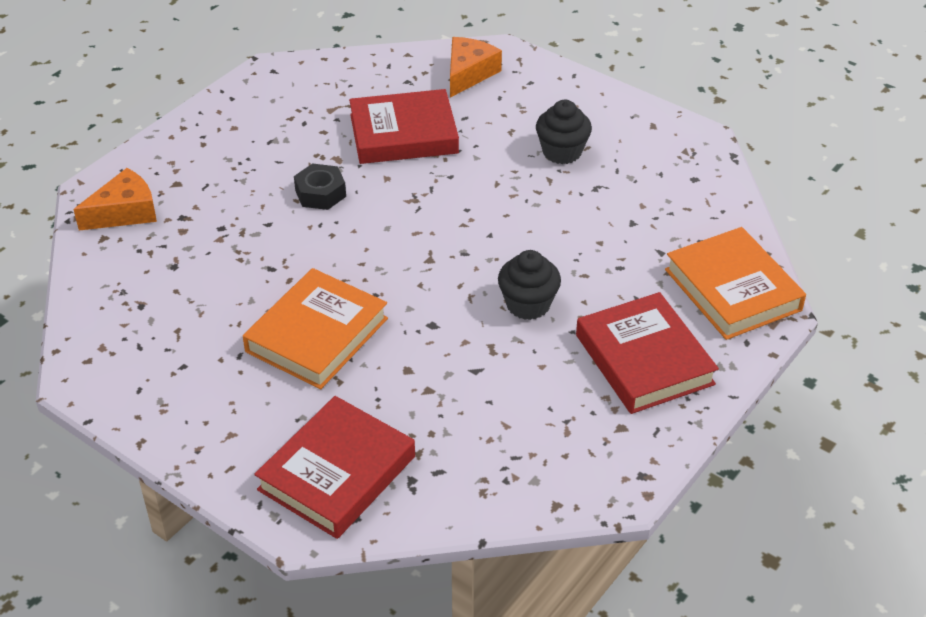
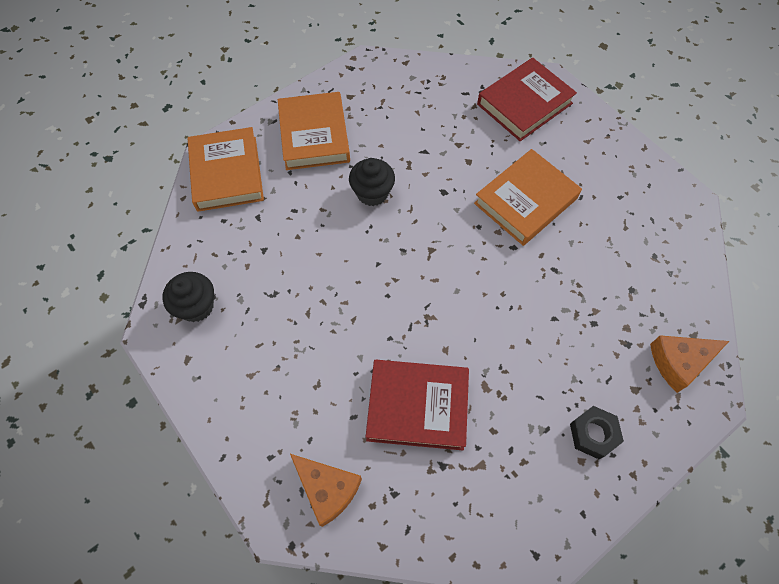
camera: 165 degrees left, 20 degrees up
(320, 193) = (506, 344): black nut -> black nut (593, 434)
(469, 74) = (327, 489): orange cheese -> orange cheese turned 90 degrees counterclockwise
(562, 152) = (283, 344): black cupcake -> black cupcake (196, 306)
(644, 359) = (314, 135): red book -> orange book

